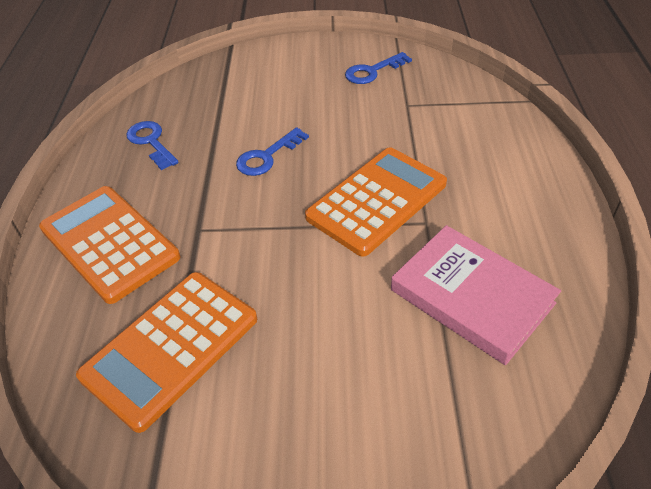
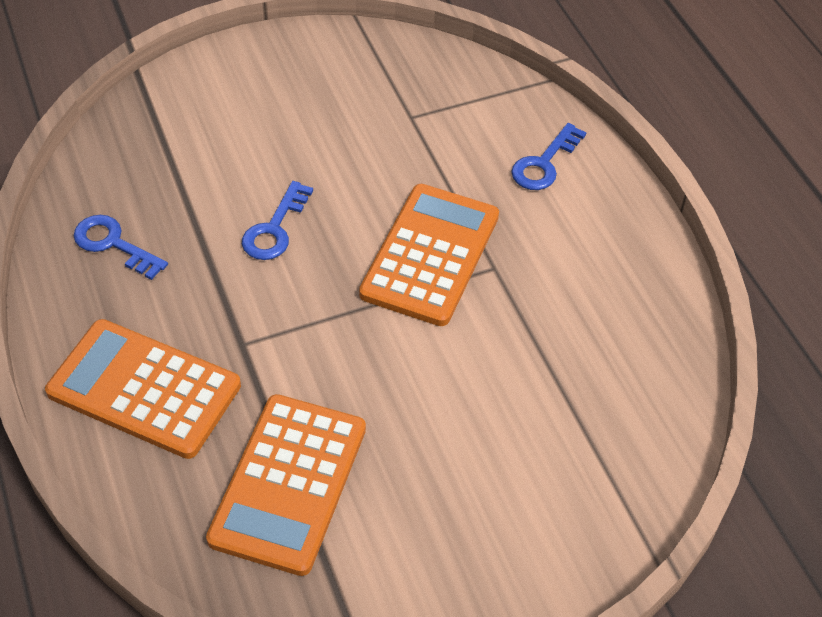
camera: 25 degrees left, 5 degrees up
(372, 71) = (347, 75): blue key -> blue key (544, 163)
(472, 296) = (572, 339): pink book -> none

